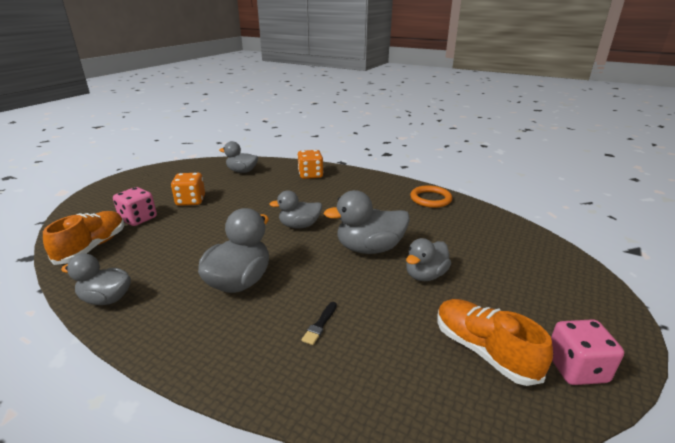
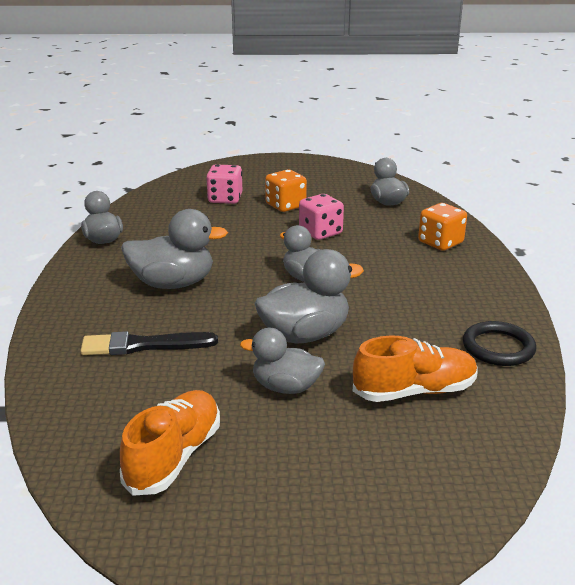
camera: 60 degrees right, 0 degrees up
(92, 247) = (163, 203): orange shoe -> orange shoe (414, 391)
(320, 324) = (144, 345): black brush -> black brush, size x1.97
(369, 248) = (305, 335): grey duck -> grey duck turned 105 degrees clockwise
(430, 199) = (498, 347): orange ring -> black ring
(576, 368) = (191, 534): pink dice -> pink dice (320, 232)

